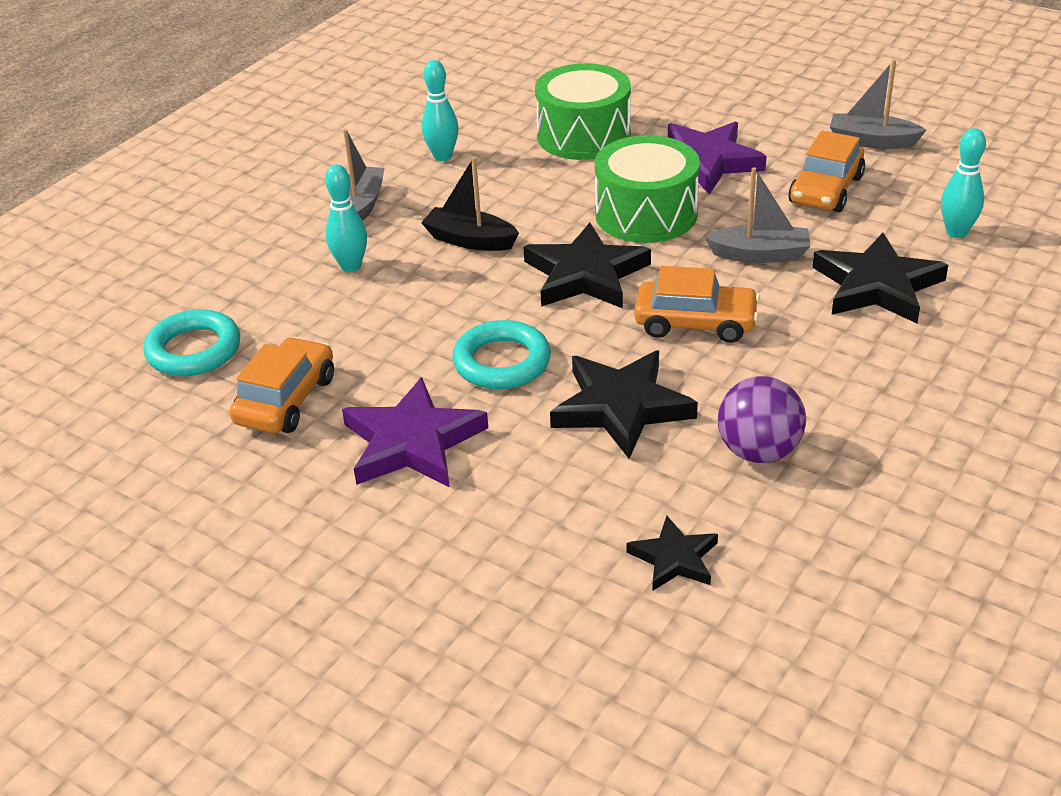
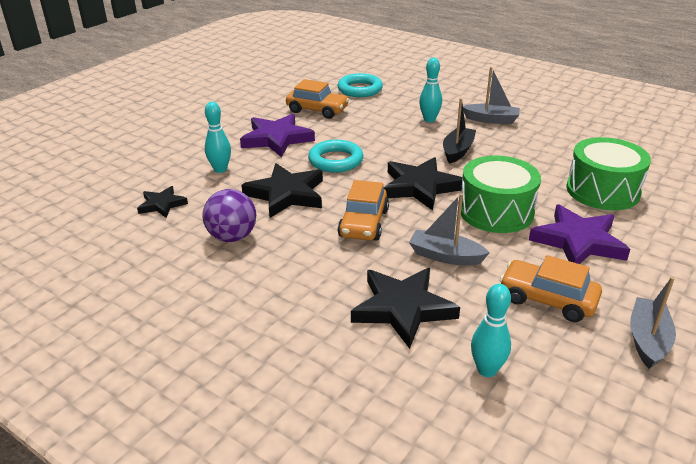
camera: 90 degrees right, 5 degrees down
(442, 156) = (556, 141): turquoise bowling pin -> turquoise bowling pin (220, 169)
(760, 255) = (445, 256): grey boat -> grey boat turned 105 degrees clockwise

